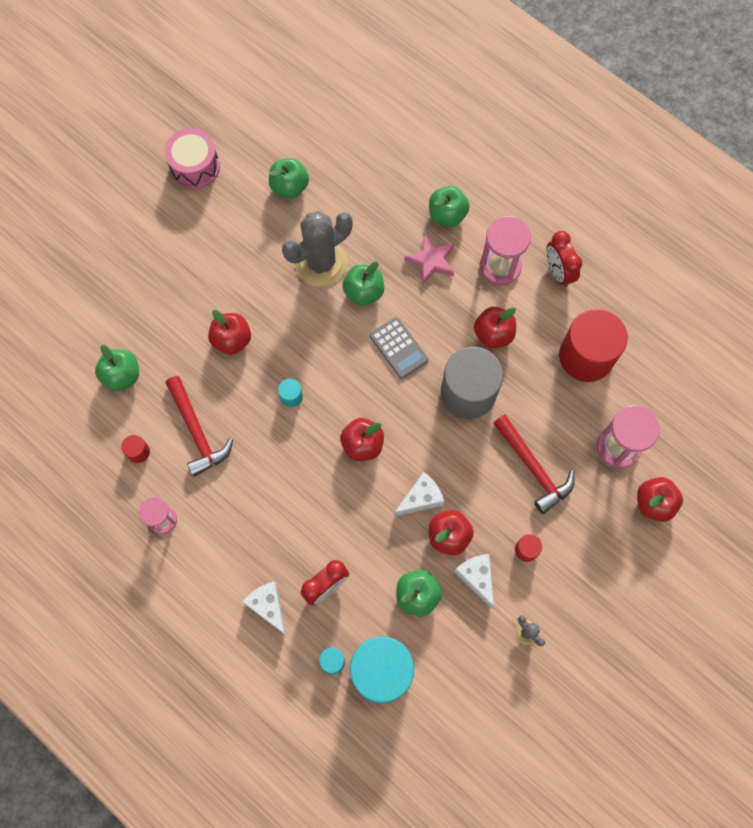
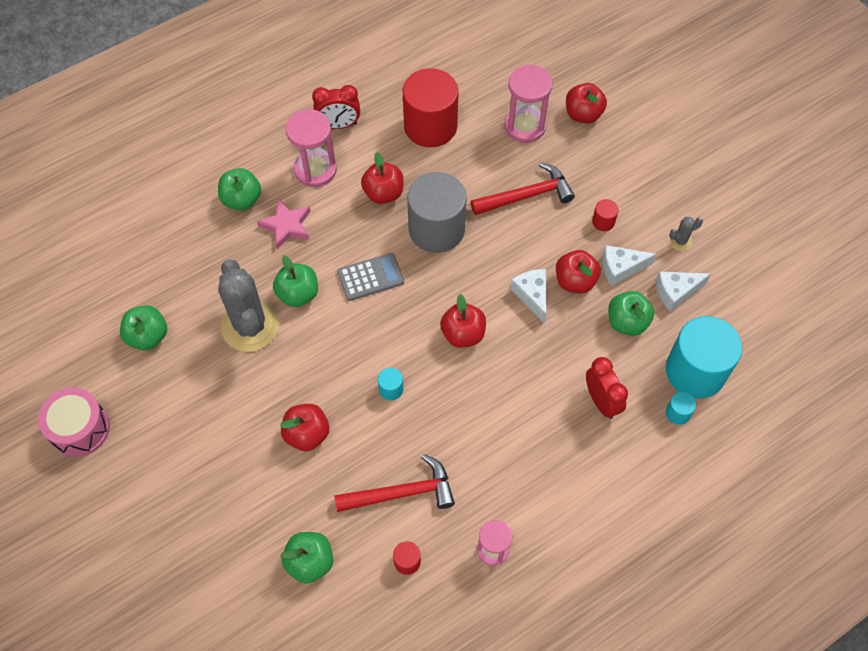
camera: 75 degrees left, 10 degrees down
(268, 606) = (610, 461): white cheese -> white cheese (676, 292)

